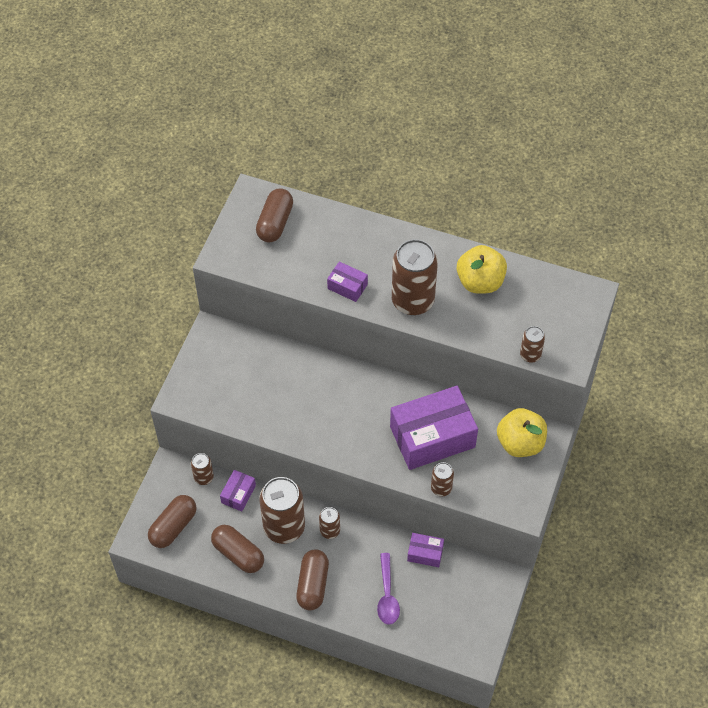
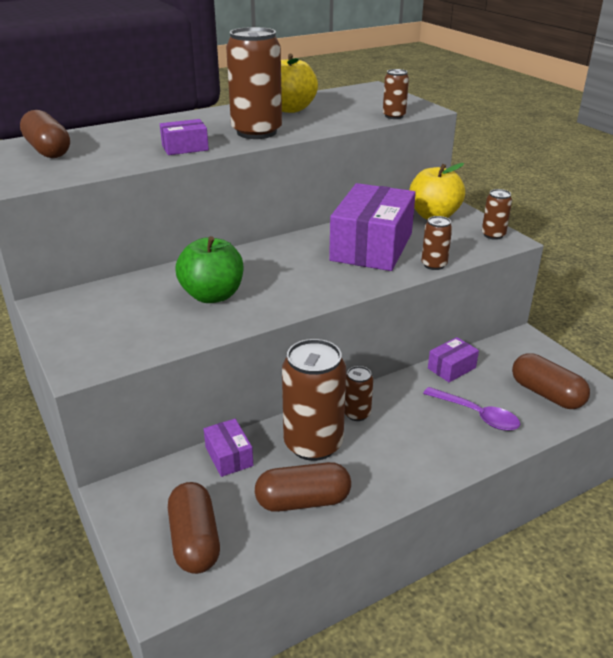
camera: 50 degrees left, 25 degrees down
(203, 477) = (170, 472): brown can -> brown can (493, 235)
(292, 398) = (212, 295): none -> green apple
(312, 584) = (410, 461): brown capsule -> brown capsule (546, 394)

